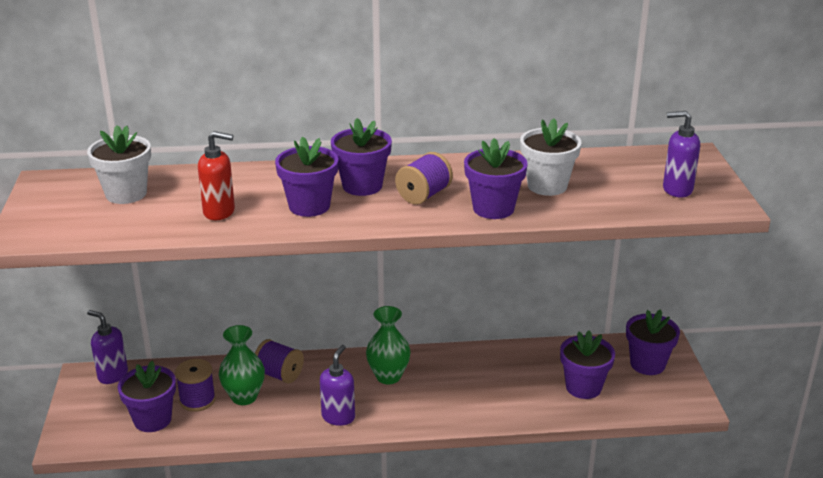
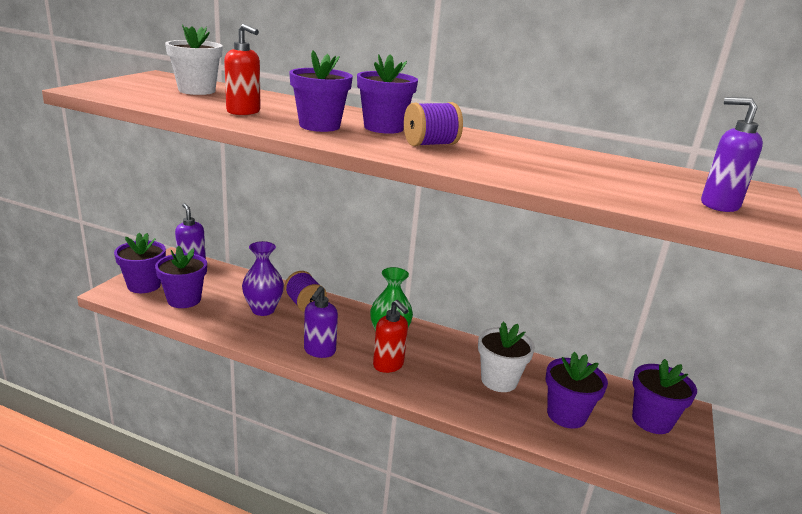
camera: 25 degrees right, 5 degrees down
(197, 400) = (228, 299): purple spool -> none
(244, 397) = (263, 310): green vase -> purple vase
(338, 417) = (319, 351): purple soap dispenser -> purple soap dispenser turned 150 degrees clockwise
(410, 404) = (388, 365): none -> red soap dispenser
(493, 208) = (487, 166): purple flower pot -> purple flower pot (144, 285)
(547, 186) = (564, 168): white flower pot -> white flower pot (499, 380)

